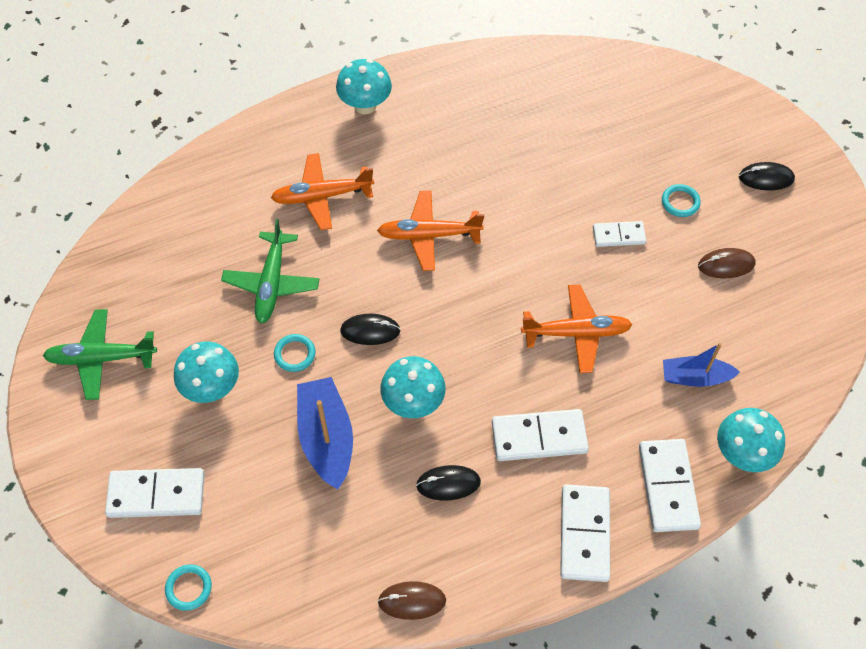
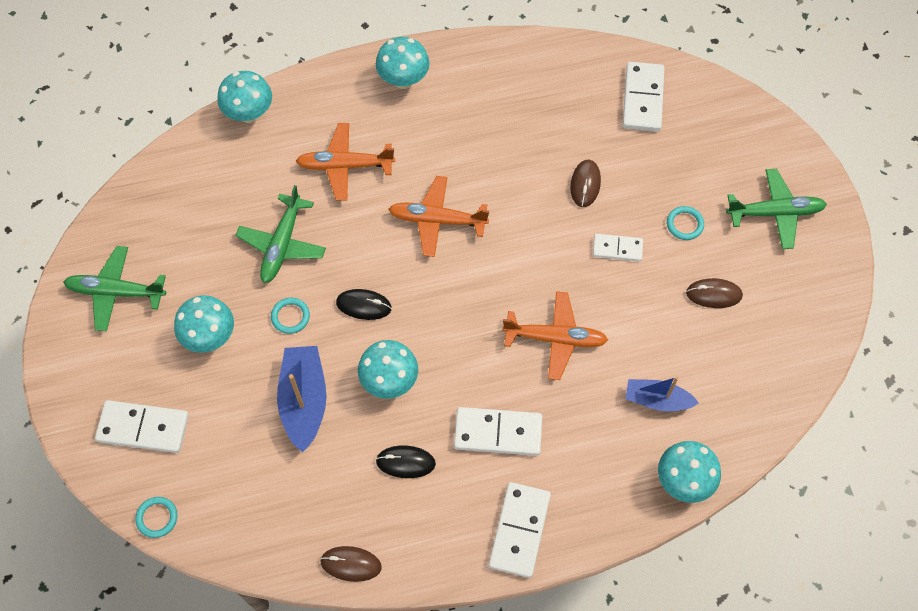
camera: 10 degrees right, 5 degrees up
(212, 160) = (249, 113): none -> turquoise mushroom
(571, 179) = (585, 184): none -> brown mouse
(668, 487) = (607, 500): white domino -> white domino (643, 99)
(766, 178) = (774, 213): black mouse -> green plane

